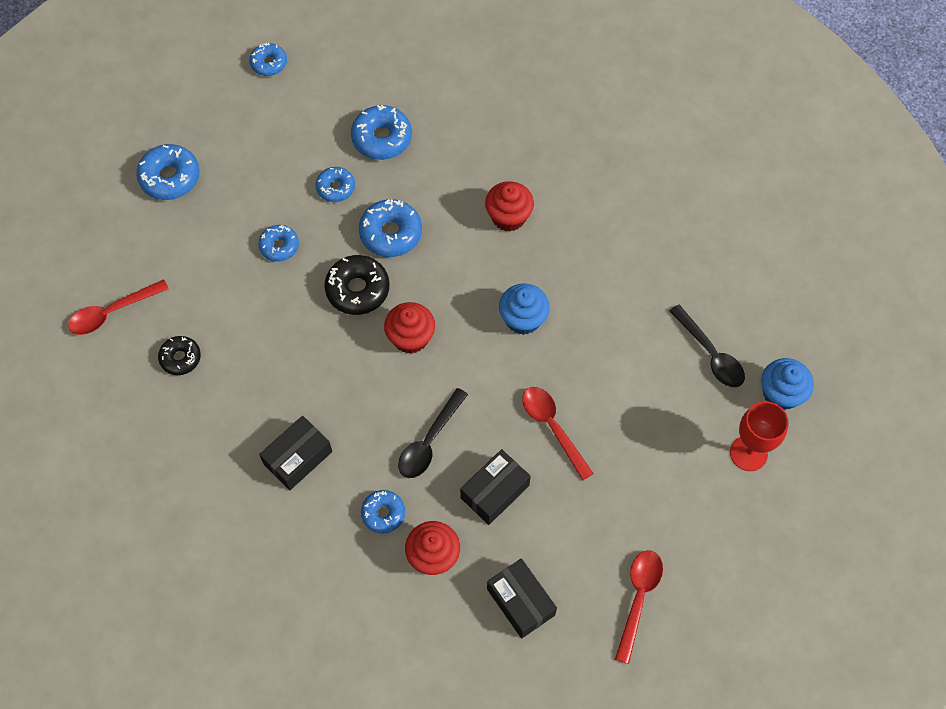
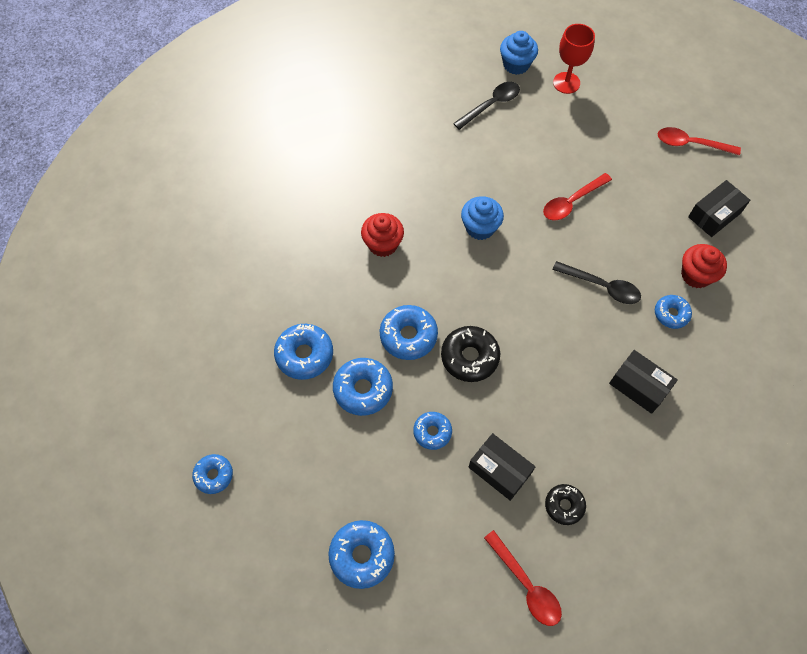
camera: 95 degrees left, 0 degrees up
(336, 188) = (363, 389): blue donut -> blue donut, size x1.58
(410, 338) = (510, 309): red cupcake -> none
(495, 491) = (633, 237): black box -> black box (499, 470)

